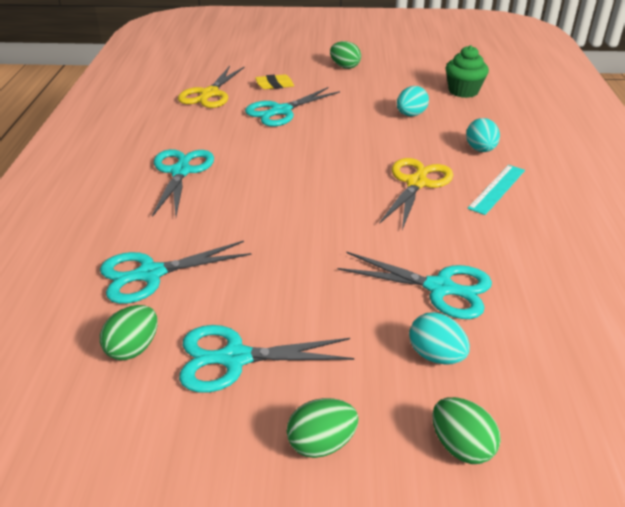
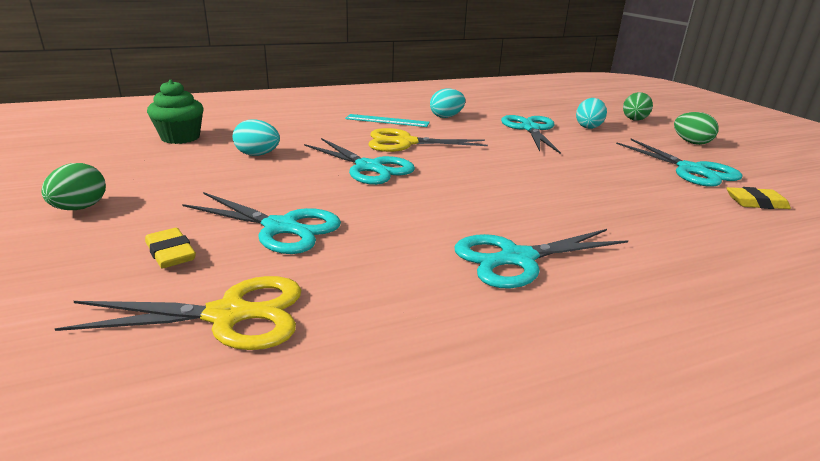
camera: 115 degrees left, 10 degrees down
(133, 348) = (756, 203): green egg -> yellow eraser
(150, 274) = (689, 220): turquoise scissors -> turquoise scissors (369, 167)
(480, 150) = (323, 127): turquoise egg -> turquoise egg (446, 117)

